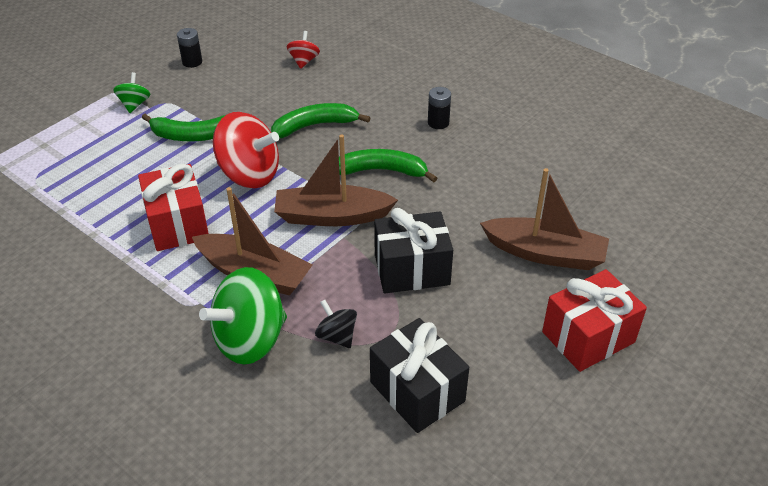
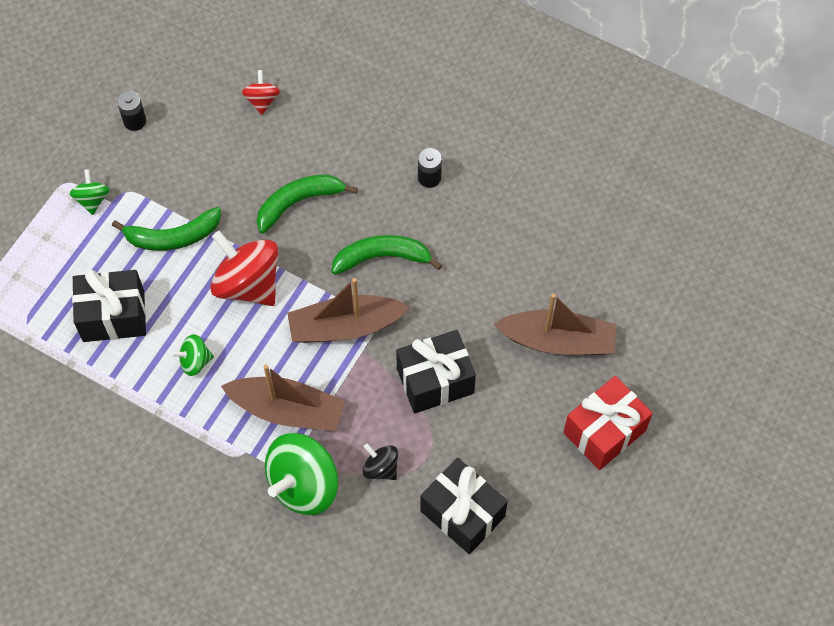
camera: 10 degrees left, 20 degrees up
(116, 182) = (113, 316): none -> black gift
(178, 224) = (195, 361): red gift -> green spinning top
(249, 174) = (248, 284): red spinning top -> red spinning top turned 150 degrees counterclockwise

